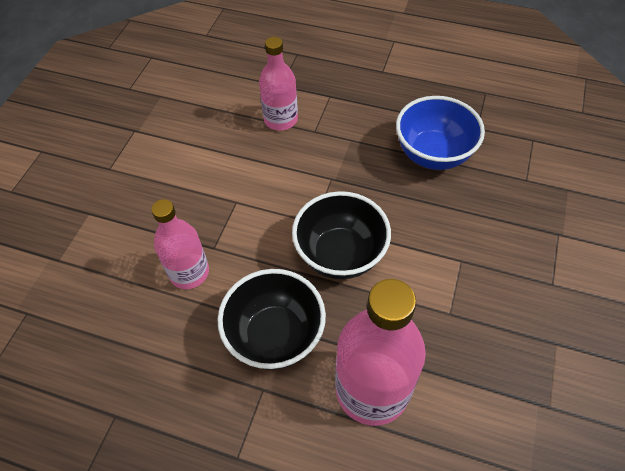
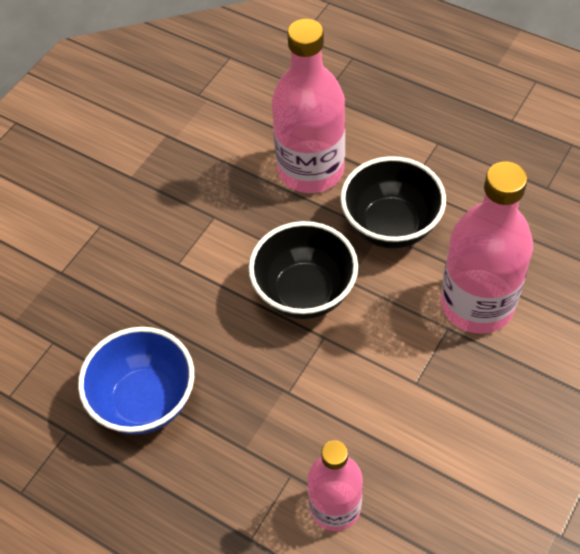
camera: 165 degrees left, 0 degrees up
(189, 272) = (477, 304): pink bottle -> pink bottle, size x1.61

